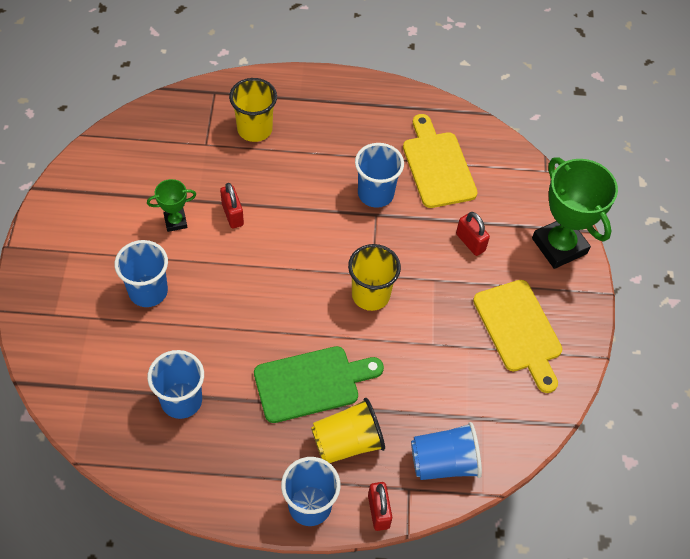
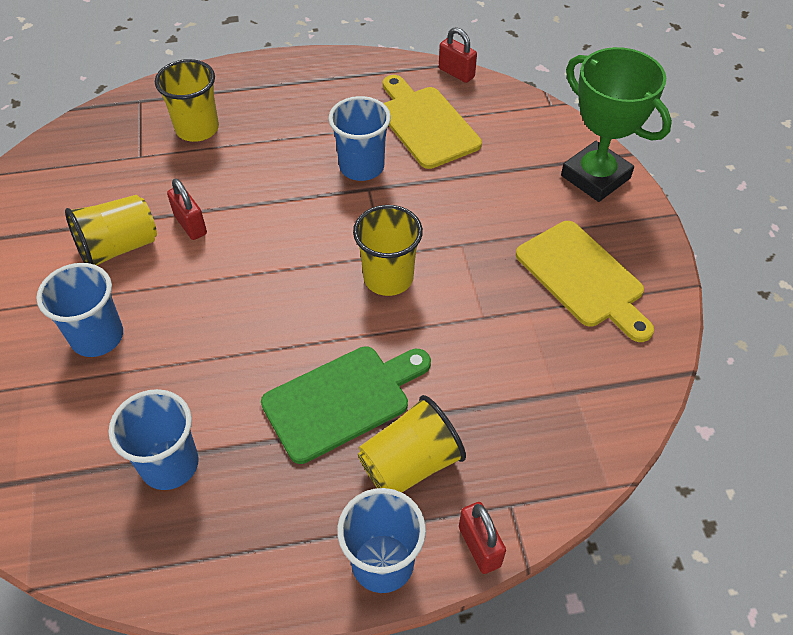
camera: 10 degrees left, 5 degrees down
(175, 221) = (118, 247): green trophy -> yellow cup
(444, 462) = (545, 459): blue cup -> none
(470, 242) = (490, 195): red padlock -> red padlock (456, 73)

